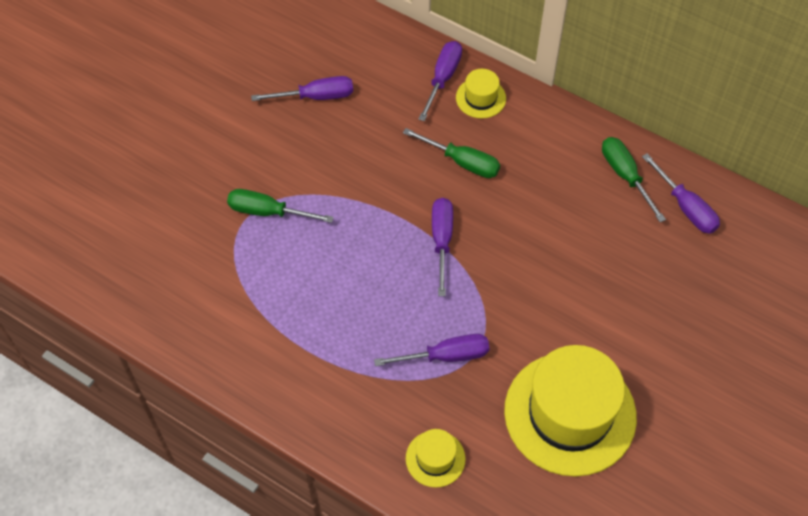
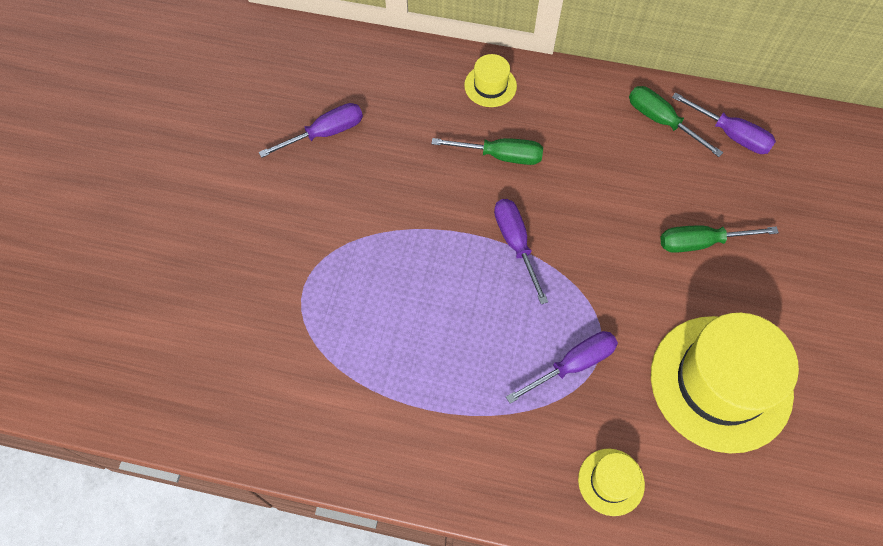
camera: 20 degrees left, 5 degrees up
(267, 212) = (324, 271): green screwdriver -> green screwdriver (700, 242)
(443, 78) = (445, 77): purple screwdriver -> none

